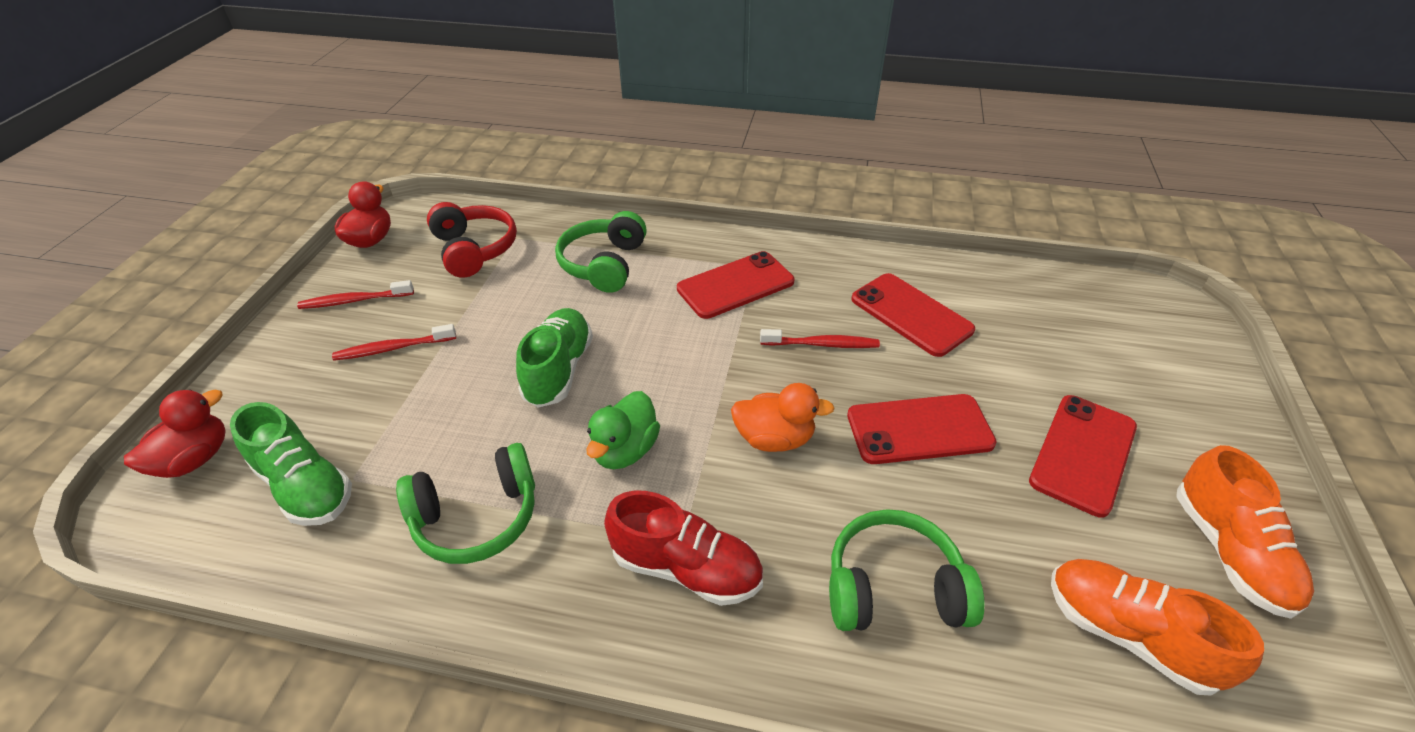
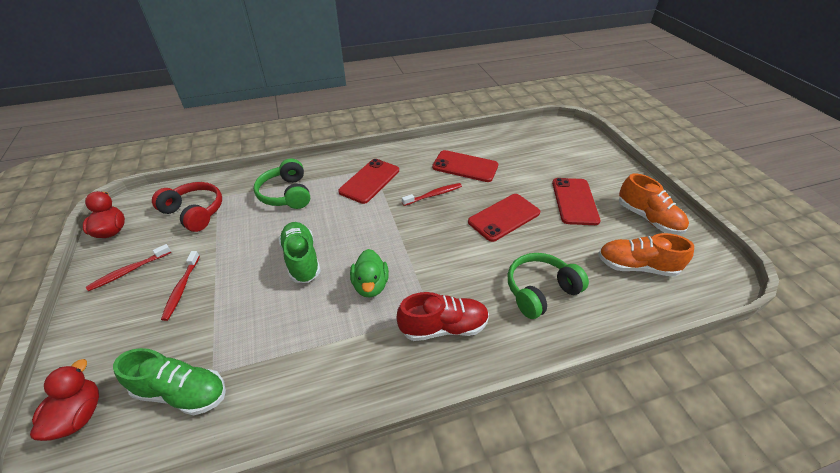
camera: 30 degrees left, 0 degrees up
(393, 348) = (181, 289): red toothbrush -> red toothbrush turned 45 degrees counterclockwise
(477, 517) = (311, 356): green headphones -> none
(774, 438) = (442, 248): orange duck -> none

